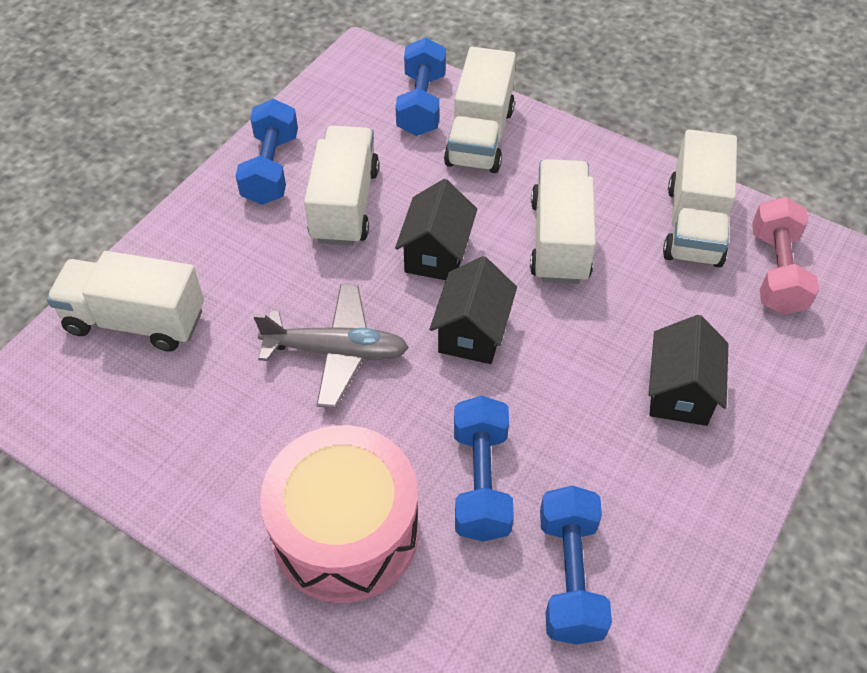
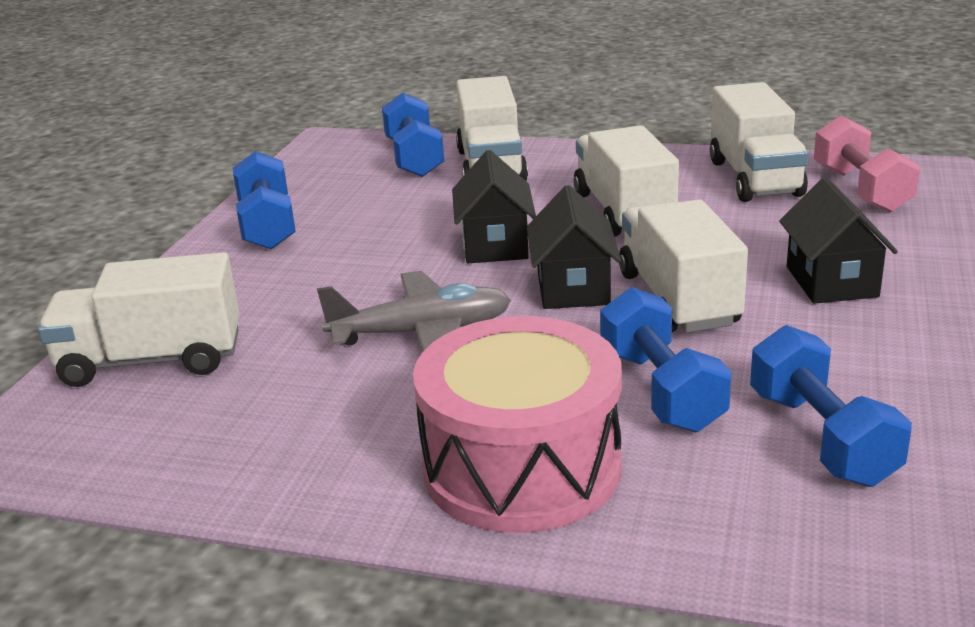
camera: 15 degrees left, 25 degrees down
(345, 205) = (368, 233): white truck -> white truck (678, 299)

